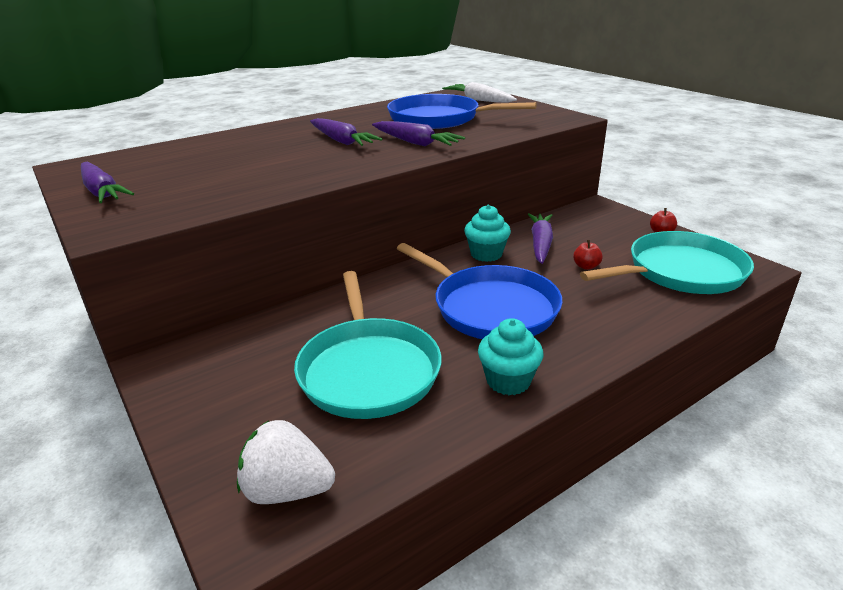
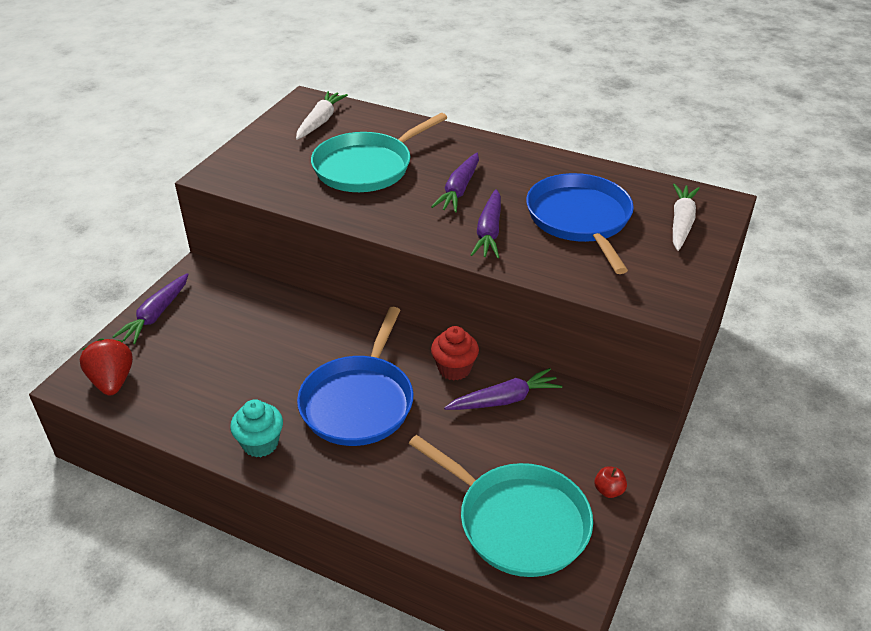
camera: 60 degrees right, 10 degrees up
(102, 192) = (271, 138): purple carrot -> purple carrot (156, 315)
(124, 167) = (320, 121): none -> white carrot
(287, 490) = (112, 381): white strawberry -> red strawberry
(368, 369) = (238, 366): turquoise pan -> turquoise pan (367, 167)
(486, 254) = (454, 369): turquoise cupcake -> red cupcake
(586, 266) = (478, 445): red apple -> none

